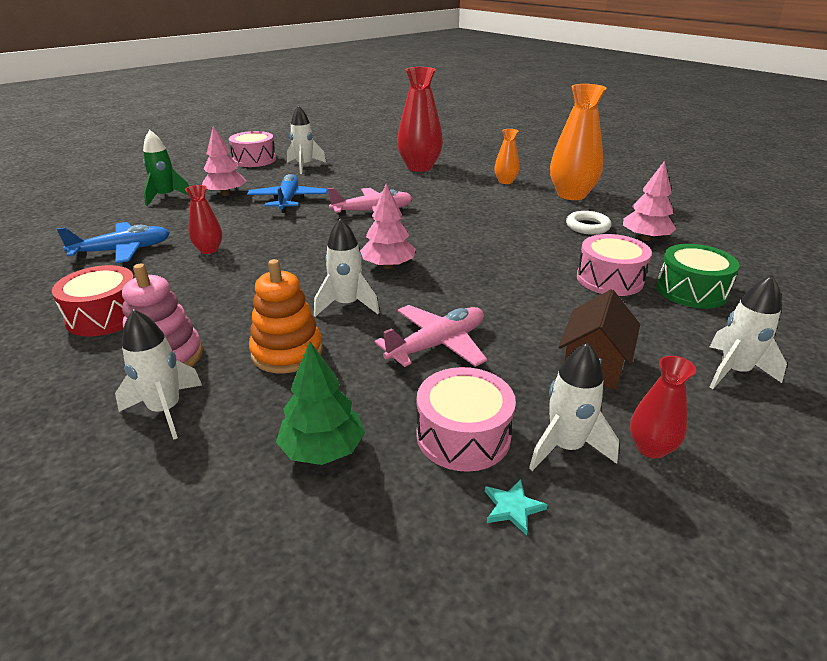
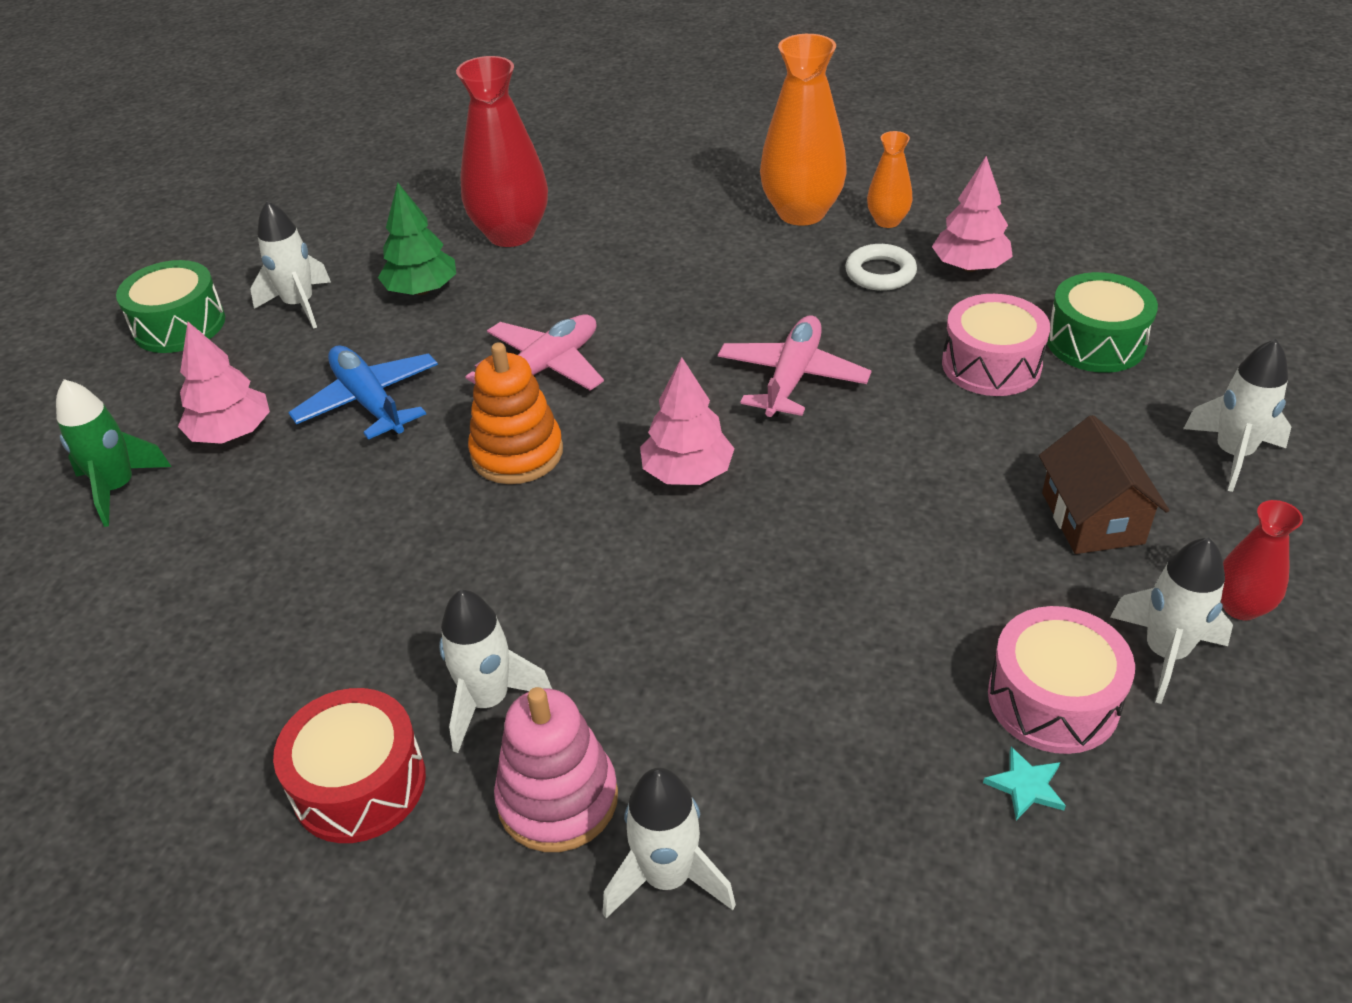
camera: 30 degrees left, 10 degrees up
(123, 250) = (205, 645): blue plane -> none
(209, 250) = (363, 571): red vase -> none
(254, 160) = (179, 325): pink drum -> green drum
(287, 352) = (718, 696): orange stacking toy -> orange stacking toy (517, 453)
(323, 449) = (925, 811): green tree -> green tree (422, 290)
(347, 305) = (707, 574): white rocket -> white rocket (488, 701)
(437, 345) = (894, 581): pink plane -> pink plane (792, 378)
(505, 181) = (680, 218): orange vase -> orange vase (887, 221)
(512, 508) = (1184, 760): turquoise star -> turquoise star (1026, 786)

